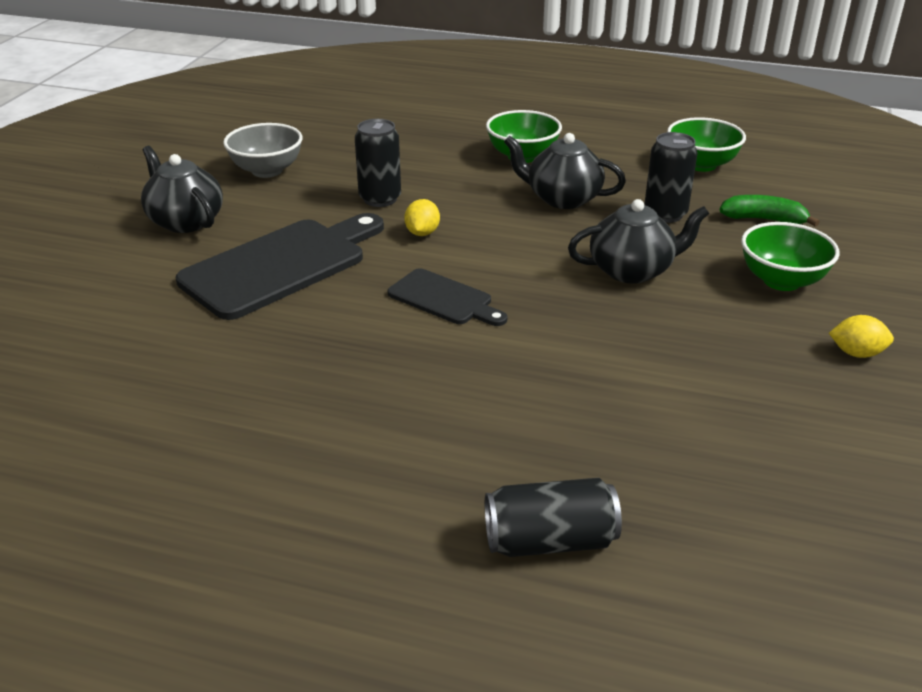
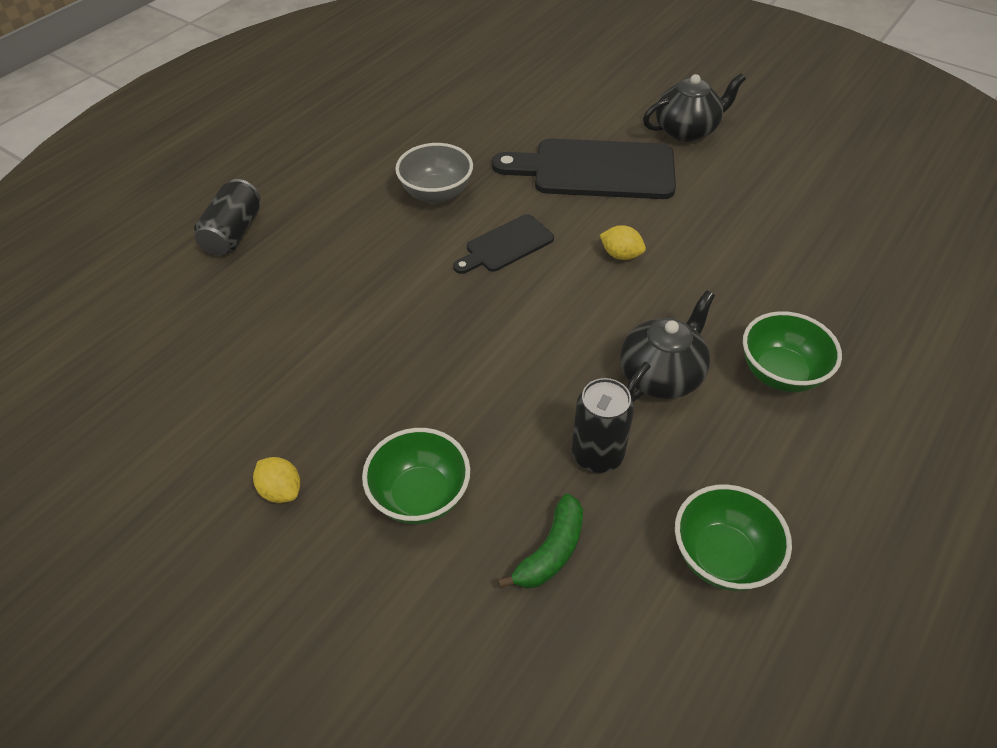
camera: 110 degrees right, 15 degrees up
(267, 170) = (777, 180): grey bowl -> grey bowl (436, 194)
(281, 265) = (595, 170): black cutting board -> black cutting board turned 120 degrees clockwise
(380, 199) = (698, 241): black can -> none
(632, 270) = (494, 379): black teapot -> none
(856, 353) = (281, 490): yellow lemon -> yellow lemon turned 75 degrees counterclockwise

